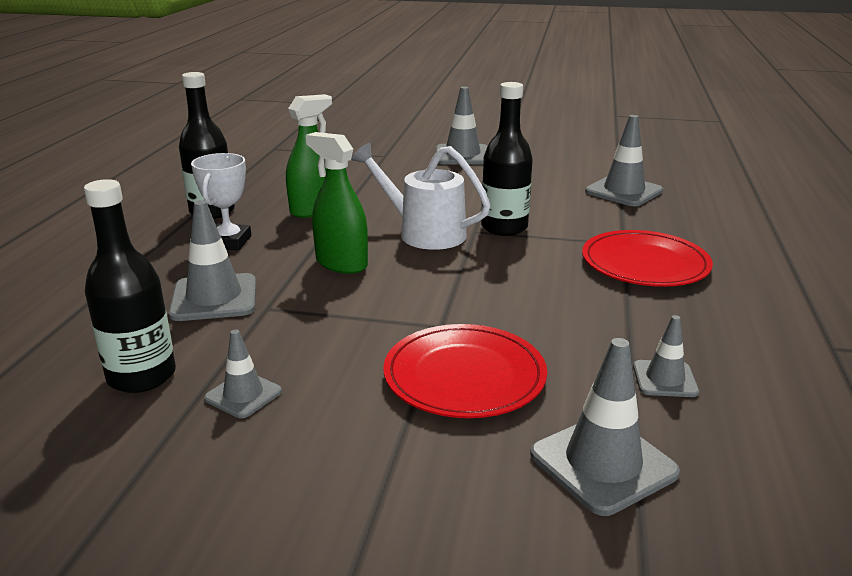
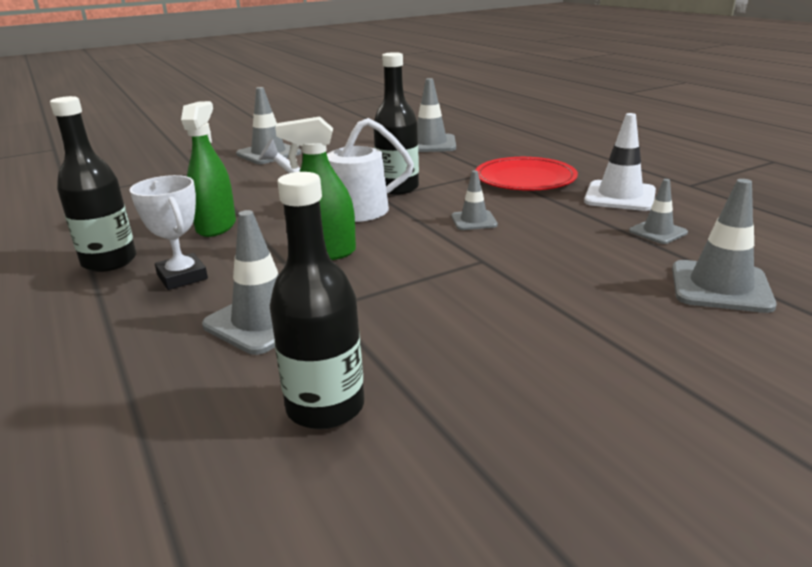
camera: 40 degrees left, 0 degrees up
(243, 395) = (443, 371): grey traffic cone -> grey traffic cone (474, 221)
(464, 376) = (559, 281): red plate -> none
(709, 324) = (620, 196): none -> white traffic cone

